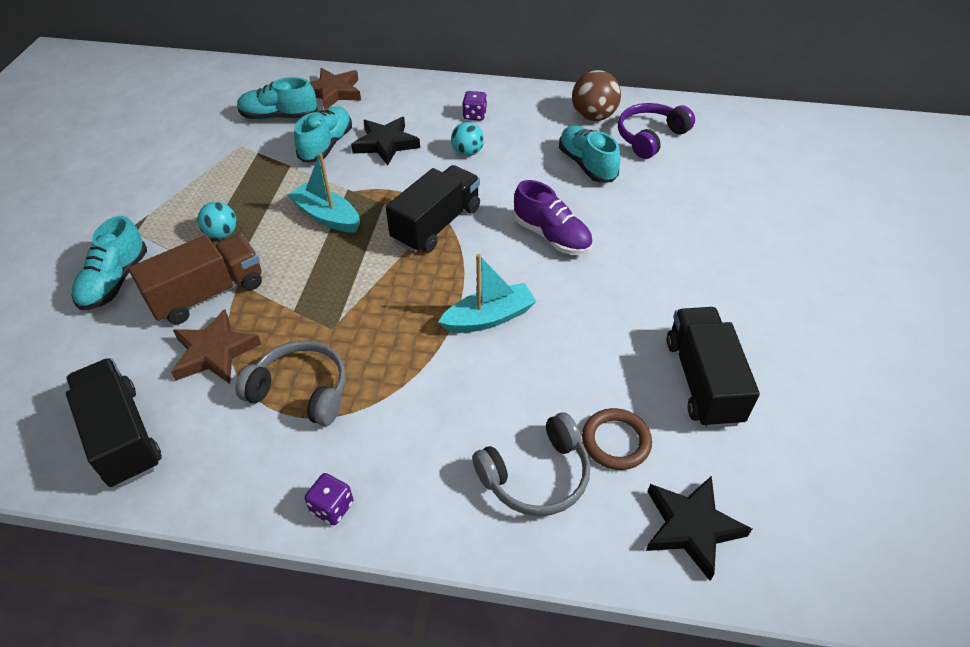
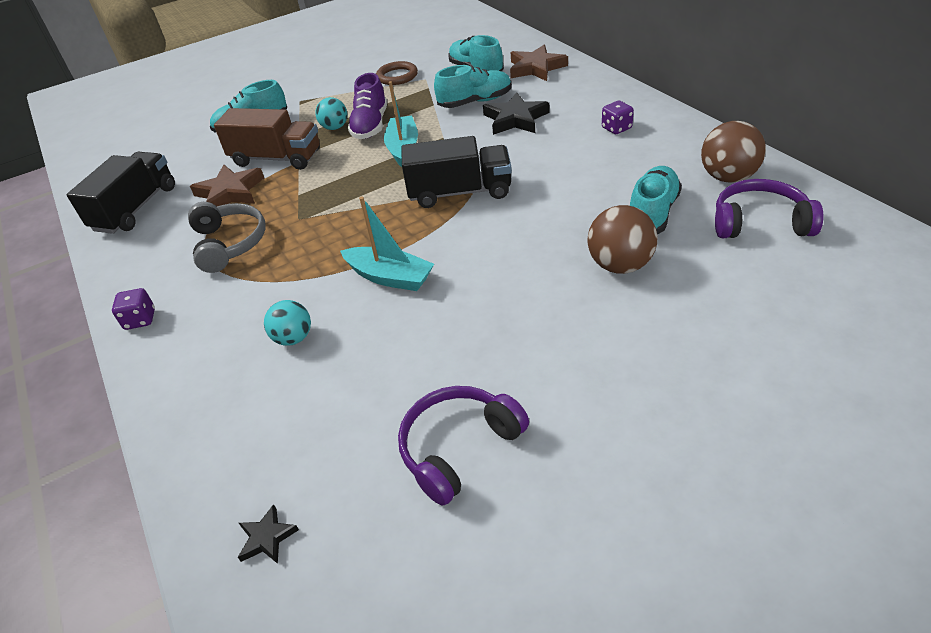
camera: 55 degrees right, 5 degrees down
(467, 152) = (565, 153): turquoise ball -> turquoise ball (293, 338)
(536, 476) = (246, 402): grey headphones -> none
(551, 236) = (528, 250): purple shoe -> purple shoe (370, 125)
(616, 441) = (325, 428): brown ring -> brown ring (397, 76)
(618, 210) = (620, 265): none -> brown ball
(691, 527) = (267, 537): black star -> black star, size x0.51
(702, 381) = (458, 447): black truck -> purple headphones

